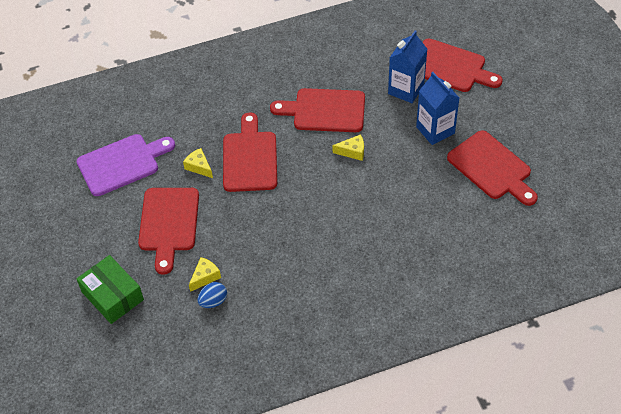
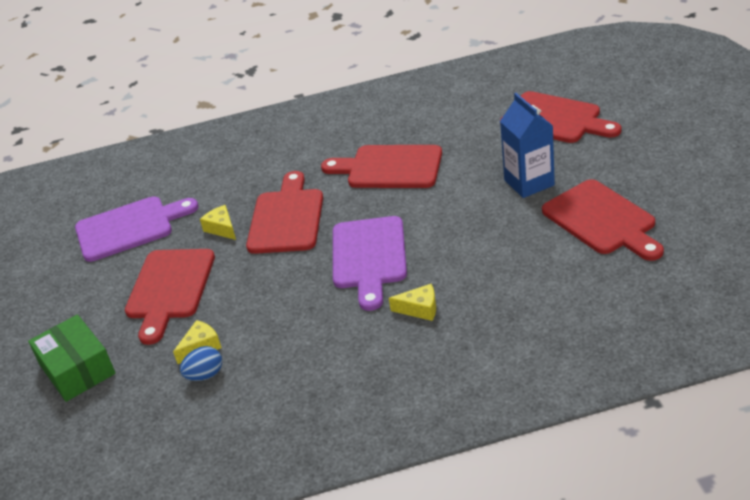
camera: 10 degrees right, 15 degrees down
(320, 197) = (369, 257): none -> purple cutting board
(352, 151) = (418, 208): yellow cheese -> yellow cheese (420, 309)
(406, 90) = (495, 143): blue carton -> none

